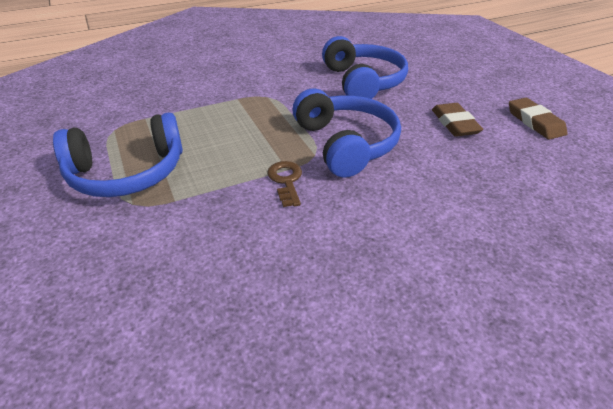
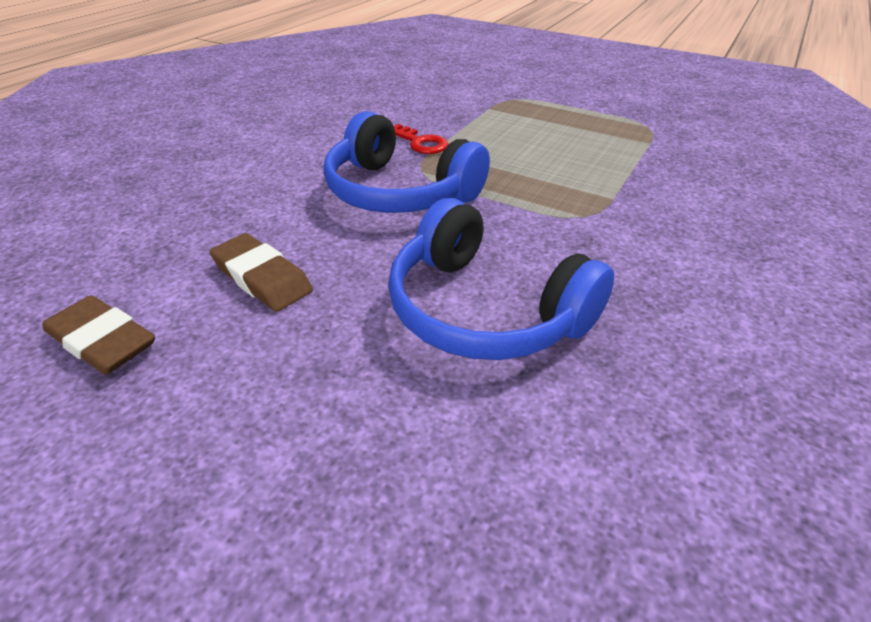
camera: 145 degrees right, 0 degrees up
(127, 172) = (557, 108): blue headphones -> none
(286, 181) = (420, 143): brown key -> red key

